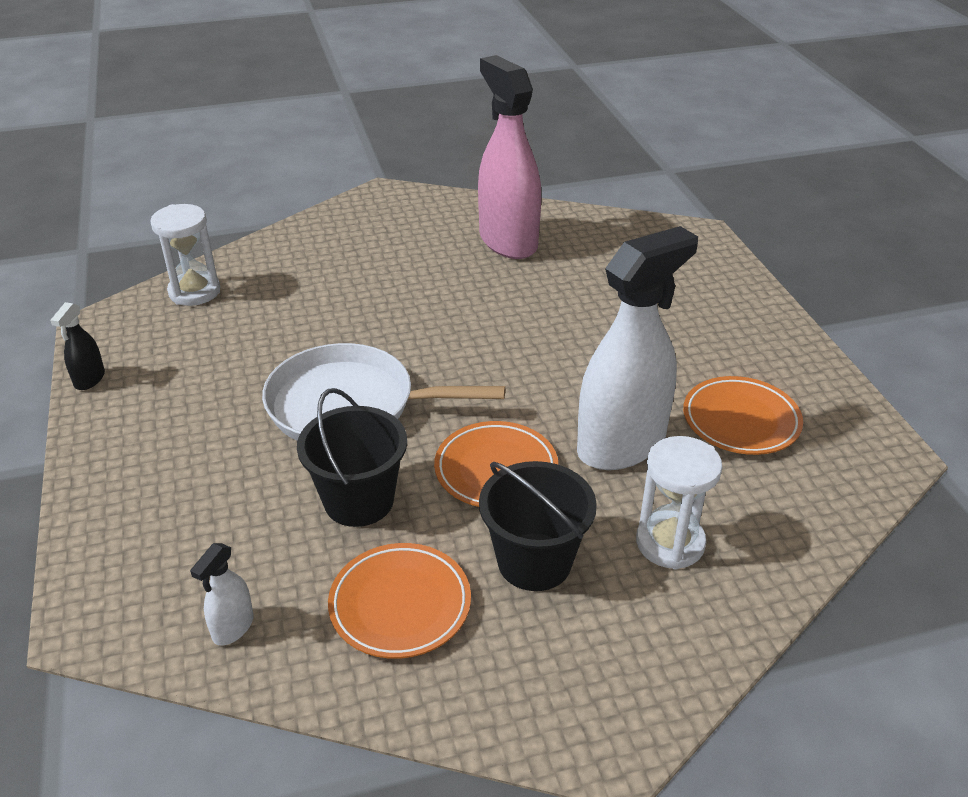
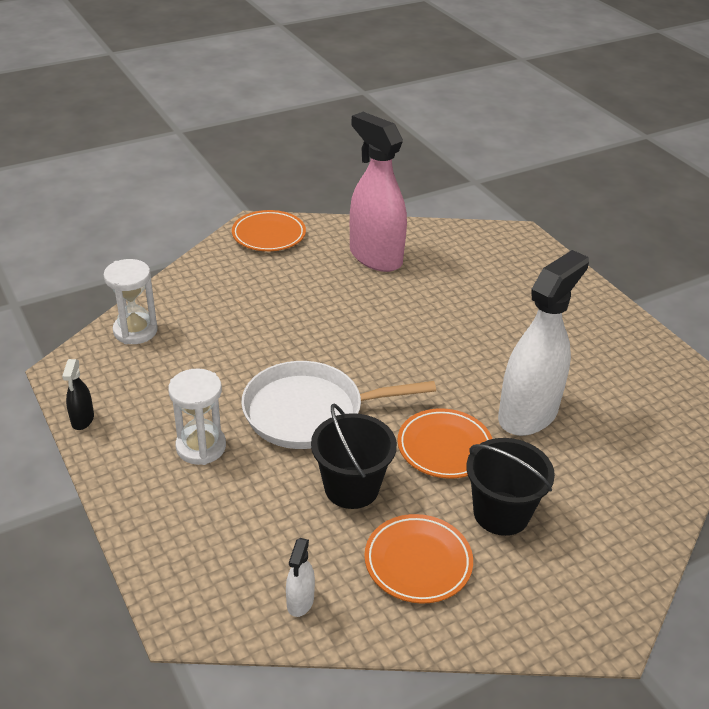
camera: 15 degrees left, 0 degrees up
(670, 543) = (590, 483): white hourglass -> white hourglass (201, 447)
(741, 421) = (605, 383): orange plate -> orange plate (269, 235)

